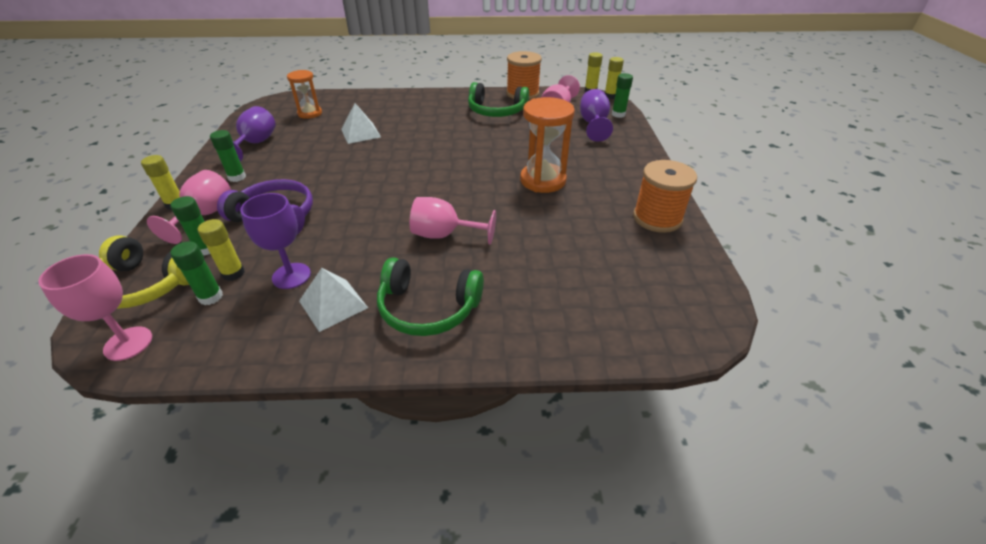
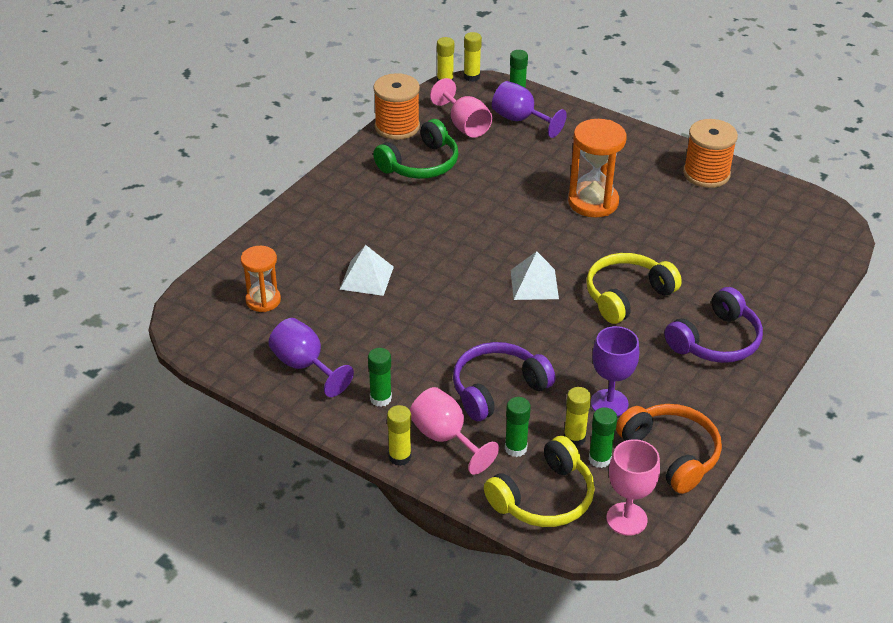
camera: 55 degrees left, 0 degrees up
(238, 339) = (671, 453): none -> orange headphones
(333, 304) = (669, 389): white pyramid -> white pyramid (534, 284)
(428, 308) = (716, 341): green headphones -> purple headphones
(444, 235) = (626, 295): pink goblet -> yellow headphones

